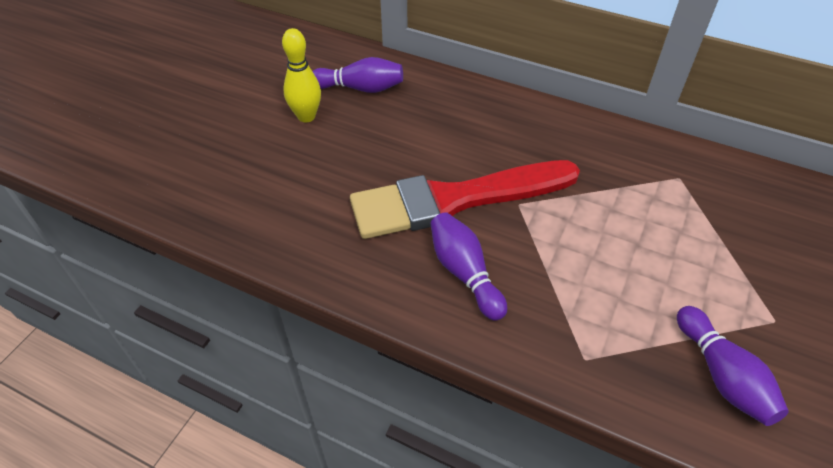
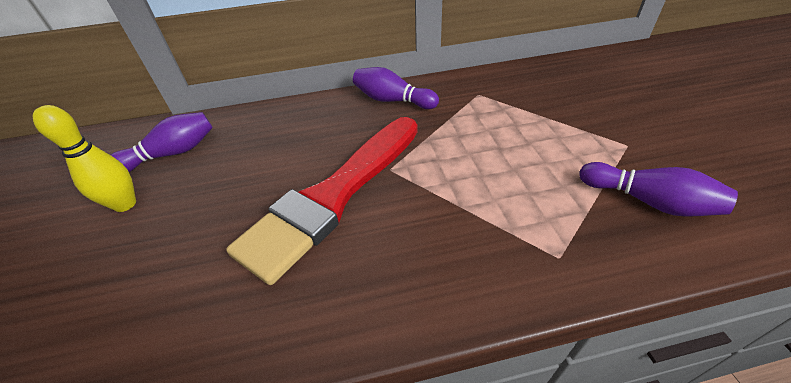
camera: 35 degrees left, 5 degrees down
(464, 273) = (397, 252): purple bowling pin -> purple bowling pin (392, 100)

